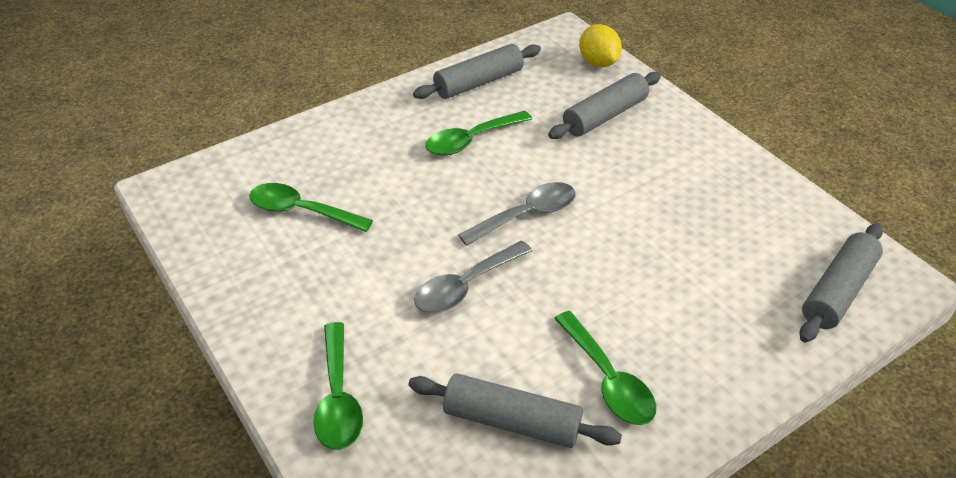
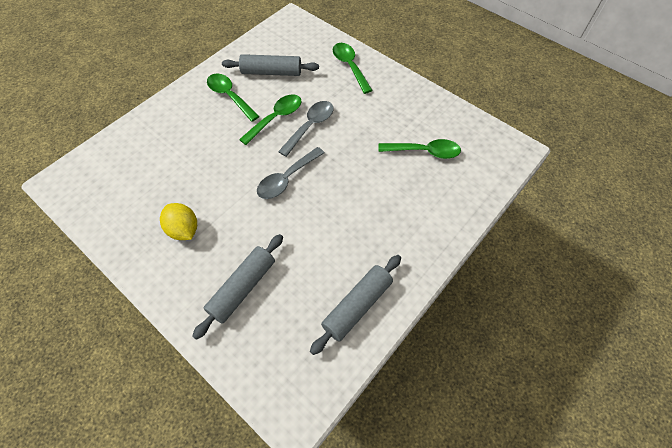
camera: 165 degrees right, 15 degrees up
(471, 140) = (341, 235): green spoon -> green spoon (276, 118)
(598, 62) = (254, 366): yellow lemon -> yellow lemon (184, 229)
(838, 291) = (99, 166): grey rolling pin -> none

